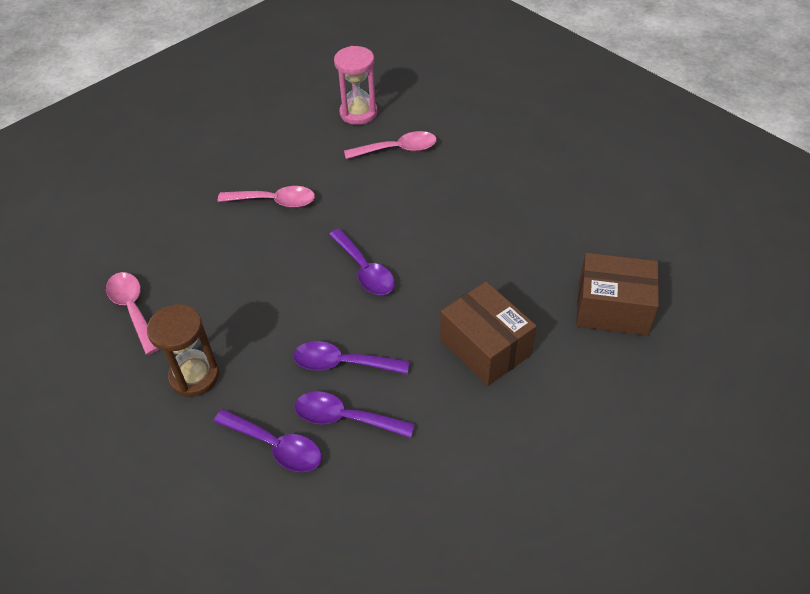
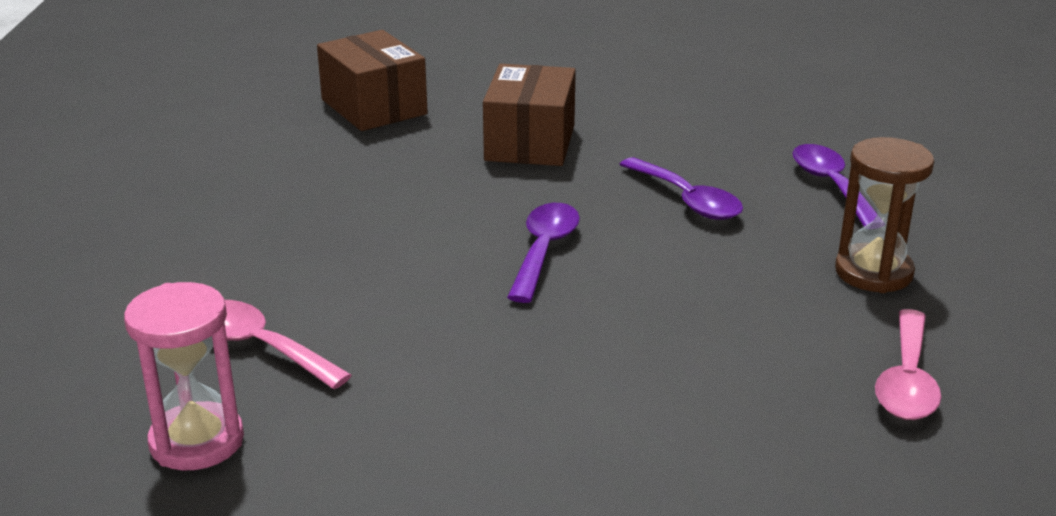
camera: 135 degrees left, 20 degrees down
(274, 201) = (539, 393): pink spoon -> none
(345, 418) = (737, 169): purple spoon -> none

